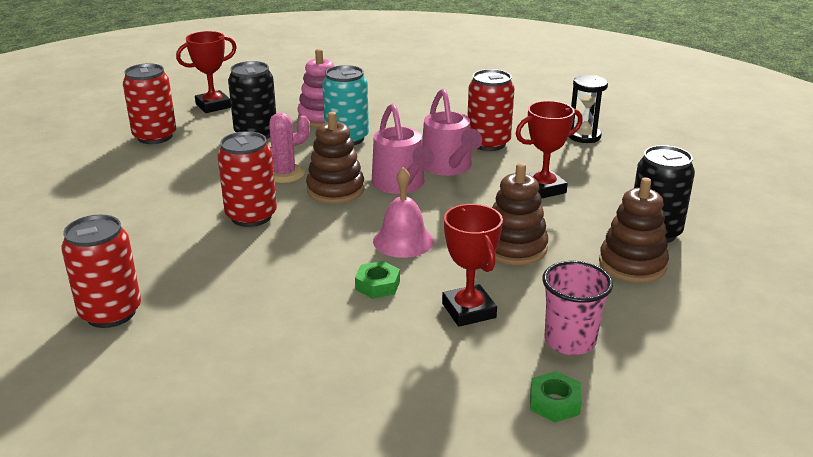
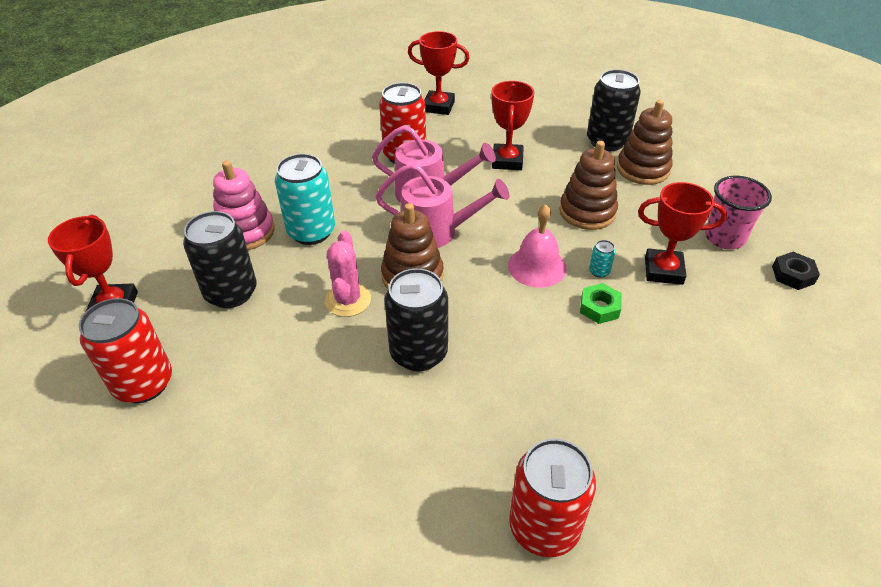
camera: 60 degrees left, 15 degrees up
(251, 216) = (418, 353): red can -> black can
(429, 274) = (599, 271): none -> turquoise can
(554, 402) = (793, 275): green nut -> black nut
(584, 136) = (438, 106): black hourglass -> red trophy

